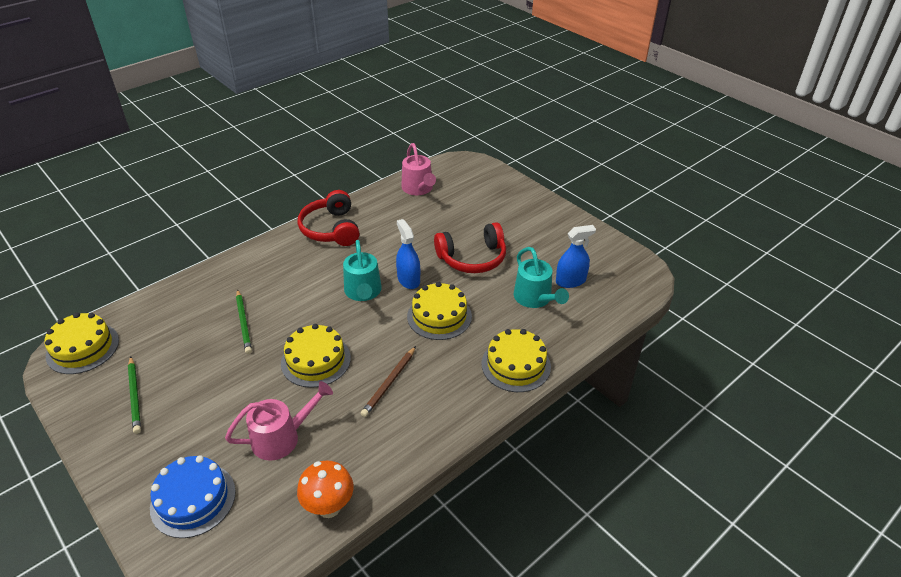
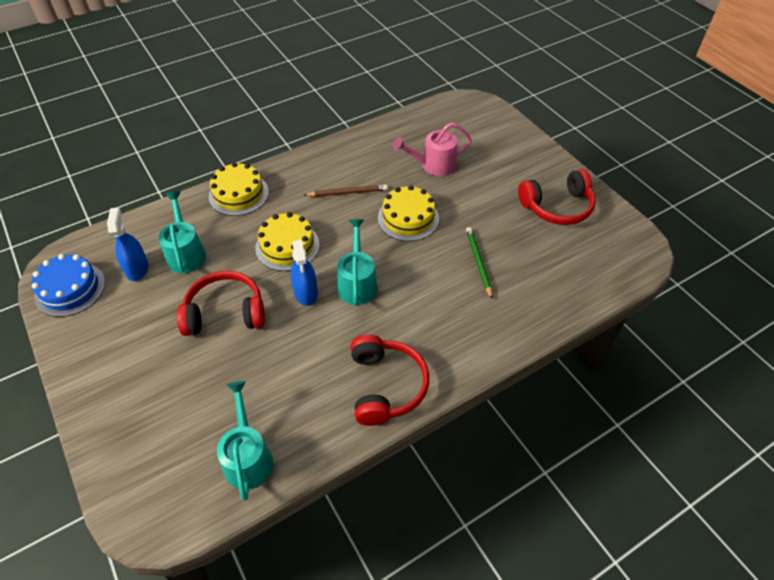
camera: 170 degrees left, 10 degrees up
(83, 348) = (626, 255): yellow cake -> none
(135, 396) = (557, 207): green pencil -> red headphones
(193, 499) = (489, 138): blue cake -> blue cake (70, 289)
(329, 507) = (400, 125): orange mushroom -> none
(389, 383) = (347, 192): brown pencil -> brown pencil turned 45 degrees clockwise
(418, 189) = (248, 456): pink watering can -> turquoise watering can
(570, 281) = (137, 269): blue spray bottle -> blue spray bottle turned 90 degrees clockwise

